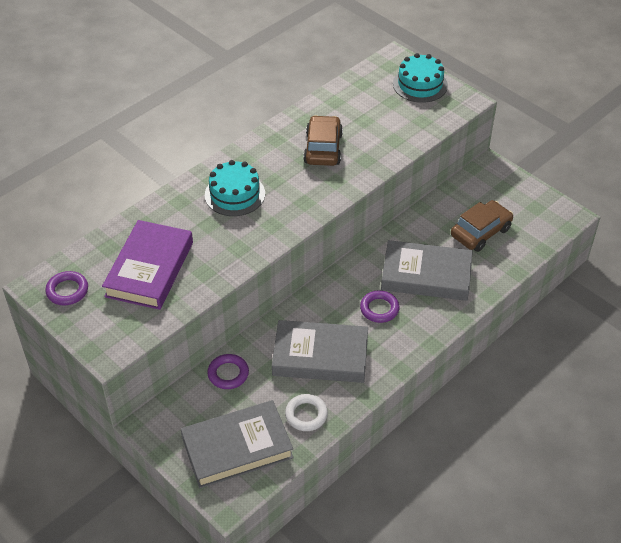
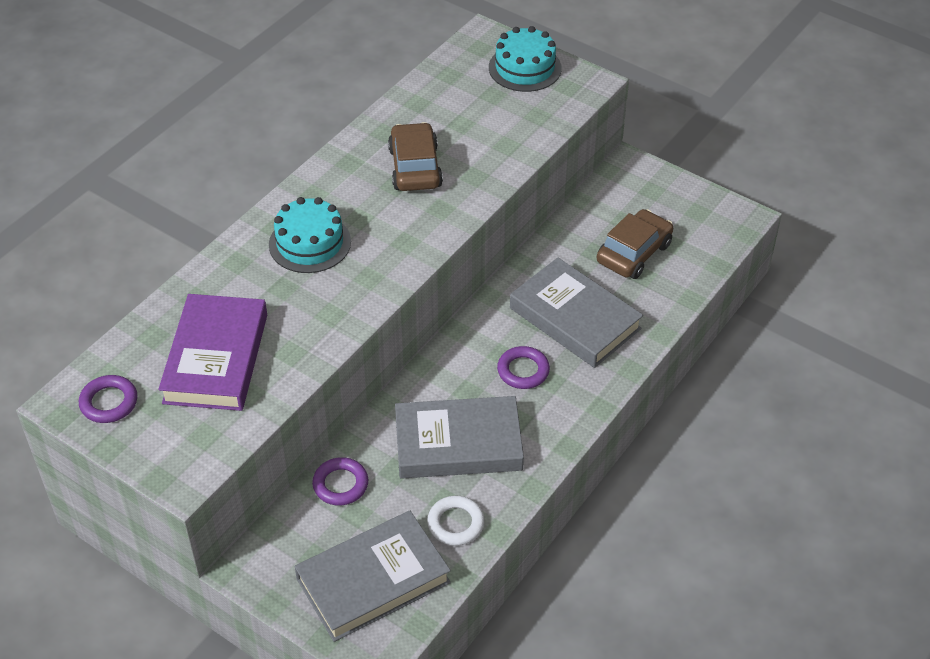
camera: 10 degrees left, 0 degrees up
(426, 275) = (575, 318): grey book -> grey book turned 45 degrees clockwise

